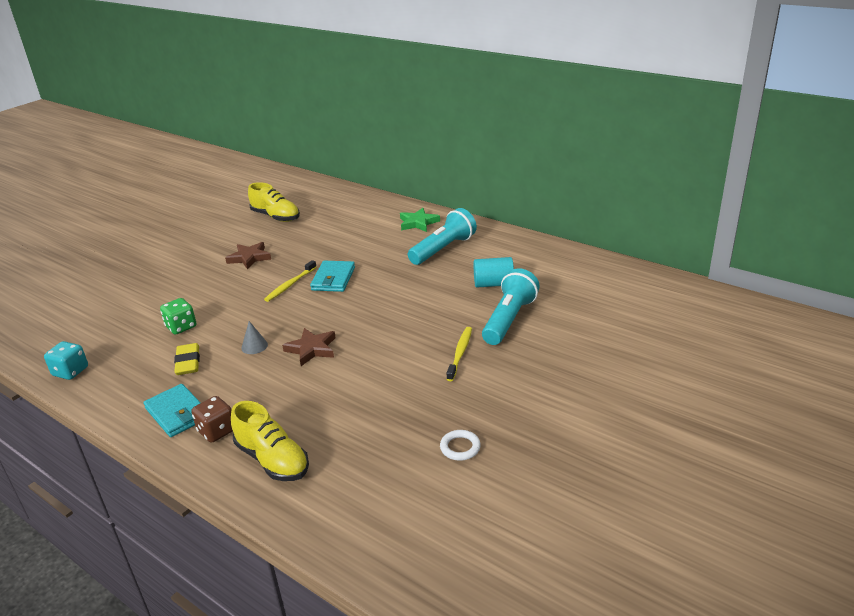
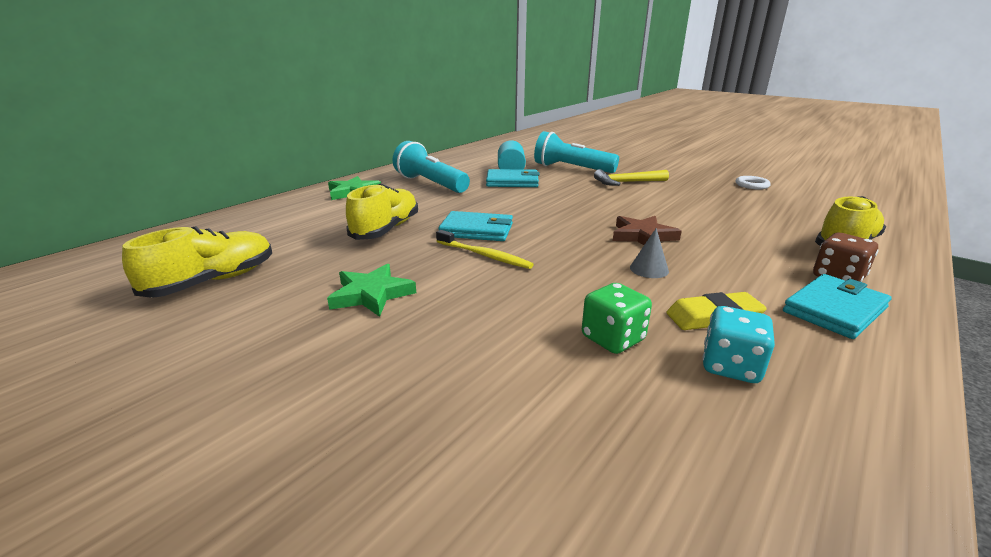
camera: 90 degrees left, 5 degrees down
(70, 371) = (841, 481): turquoise dice -> turquoise dice (730, 366)
(249, 258) = (371, 294): brown star -> green star
(339, 247) = (386, 229): none -> yellow shoe
(454, 287) = (512, 182): none -> turquoise wallet
(460, 353) = (627, 182): yellow toothbrush -> yellow hammer

